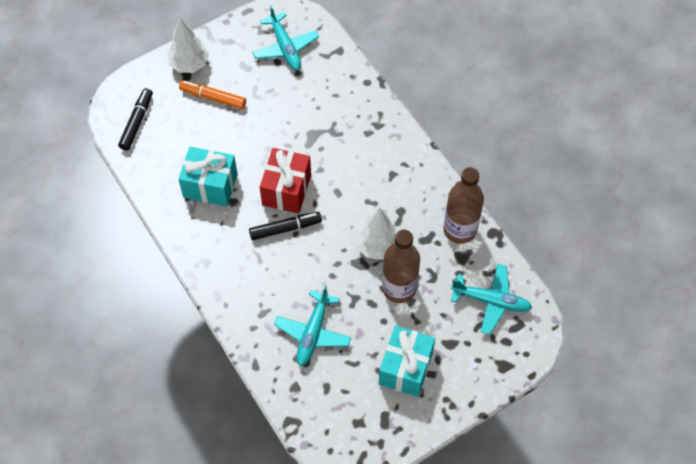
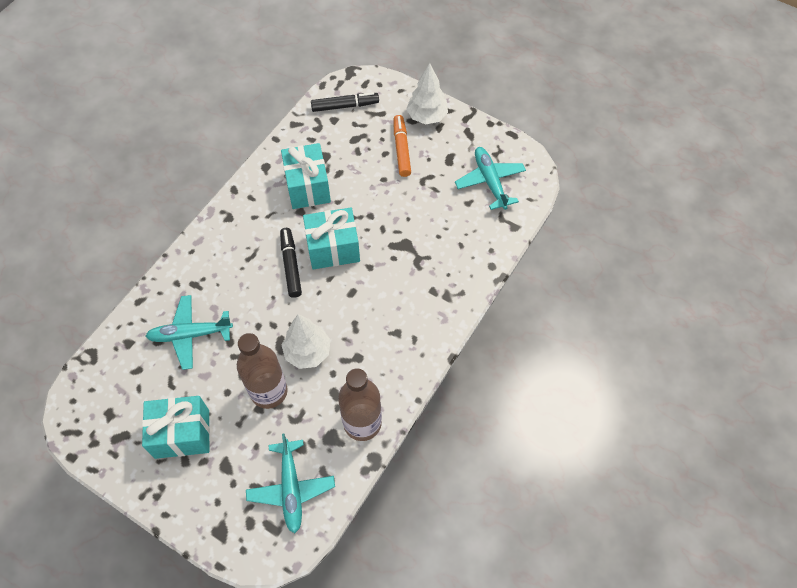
camera: 65 degrees right, 0 degrees up
(285, 48) = (490, 181): turquoise plane -> turquoise plane turned 120 degrees clockwise
(285, 228) = (291, 265): black marker -> black marker turned 150 degrees counterclockwise
(286, 190) = (333, 248): red gift -> turquoise gift

